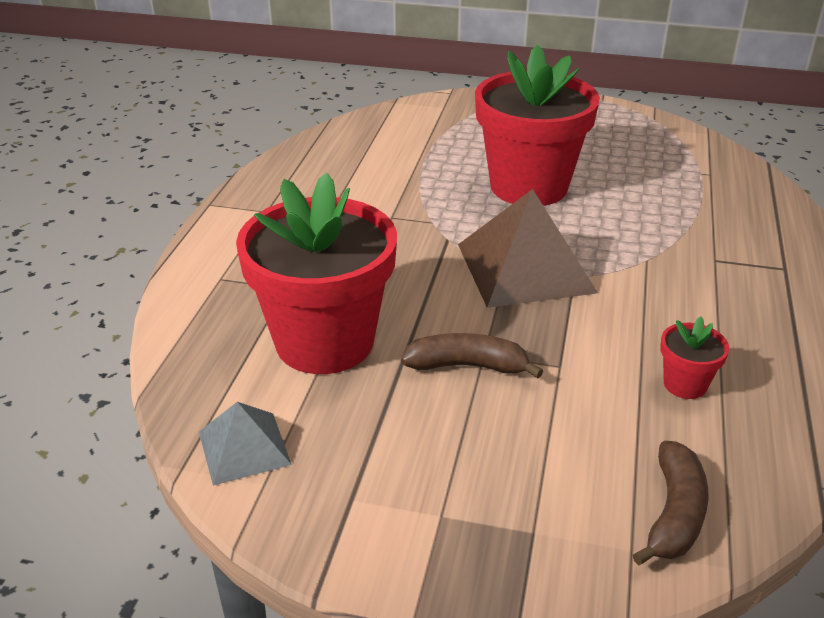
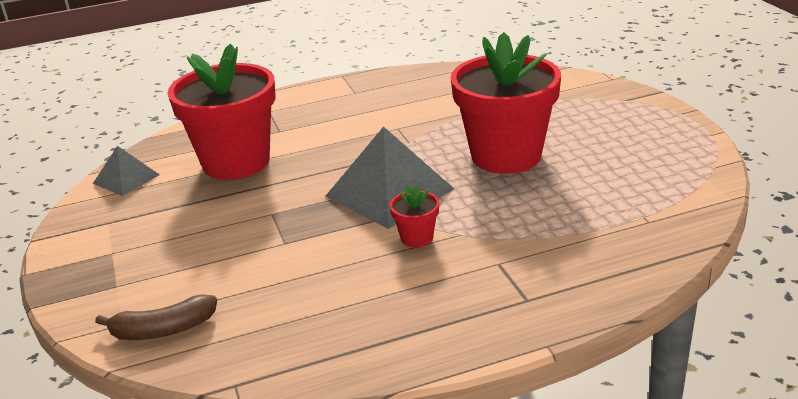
camera: 60 degrees right, 5 degrees down
(468, 366) = (254, 212): brown banana -> none
(525, 267) = (389, 192): brown pyramid -> grey pyramid
(685, 384) = (307, 296): red flower pot -> red flower pot (417, 238)

